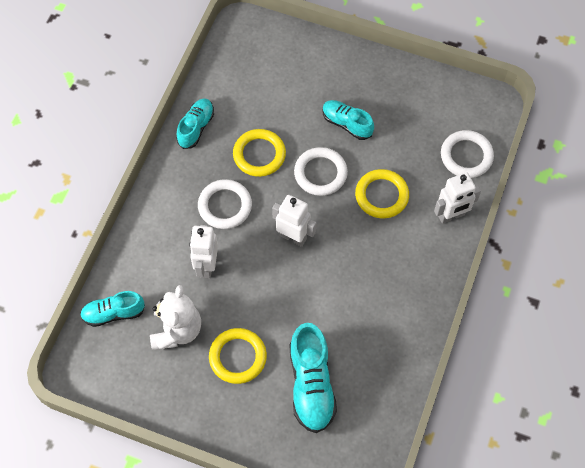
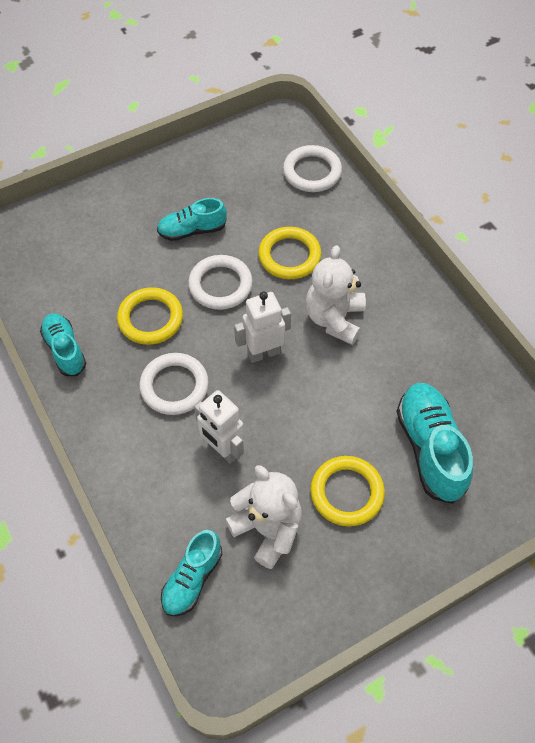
camera: 50 degrees left, 5 degrees down
(311, 384) = (430, 448): turquoise shoe -> turquoise shoe turned 135 degrees counterclockwise
(357, 259) = (334, 319): none -> white teddy bear
(451, 216) = (358, 221): white robot -> none

